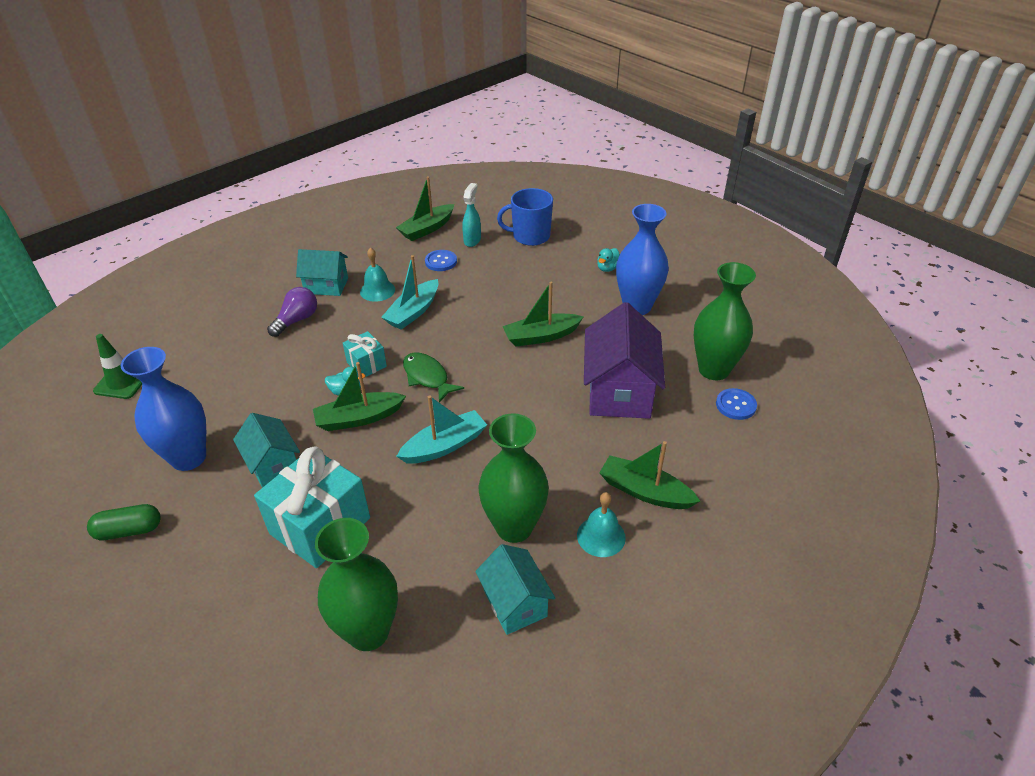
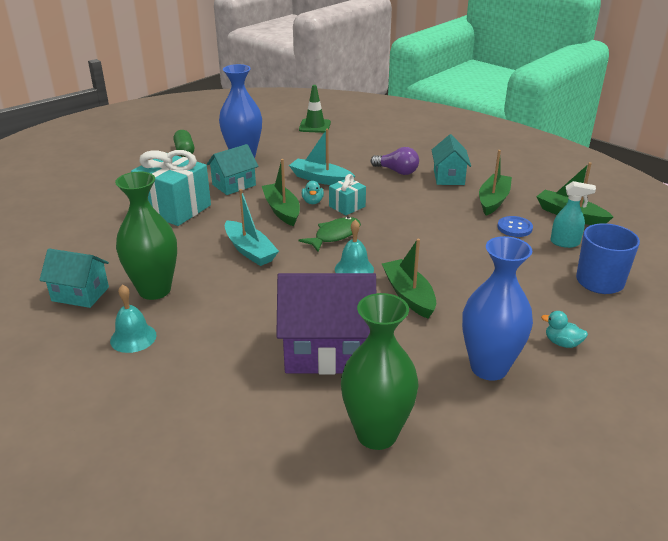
camera: 85 degrees right, 10 degrees down
(368, 632) = (80, 236): green vase -> none
(377, 290) = (451, 200): turquoise bell -> turquoise bell (354, 269)
(413, 312) = (425, 220): turquoise boat -> turquoise boat (320, 179)
(515, 603) = (80, 294): turquoise house -> turquoise house turned 45 degrees clockwise
(644, 491) = (181, 366): green boat -> green boat (493, 200)
(735, 405) = (311, 450): blue button -> none

